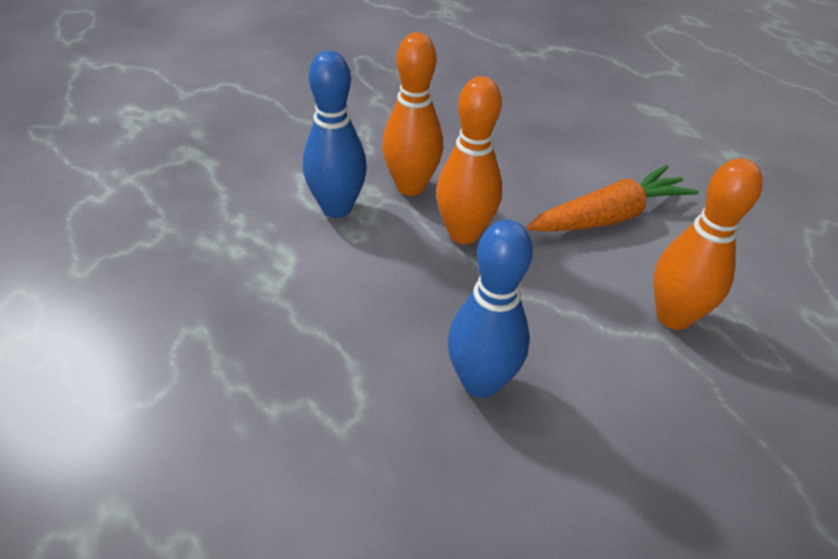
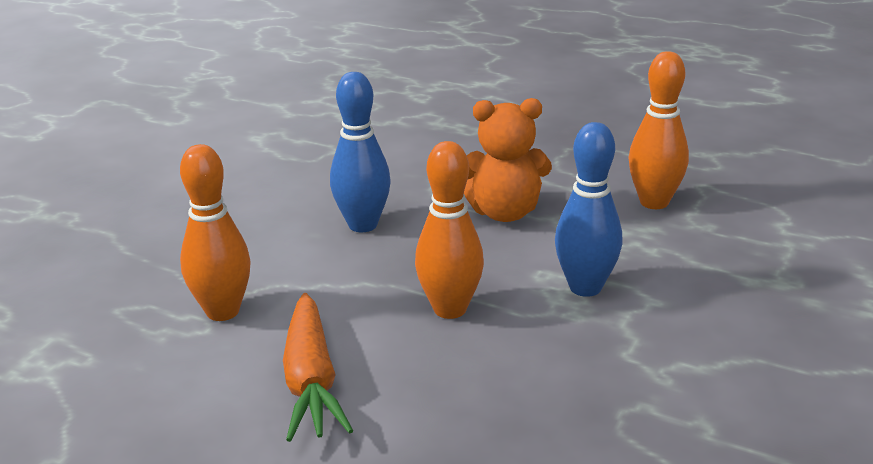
camera: 155 degrees right, 15 degrees down
(313, 328) = (504, 212): none -> orange teddy bear
(410, 186) = (541, 332): orange bowling pin -> orange bowling pin (654, 202)
(609, 216) = (311, 381): orange carrot -> orange carrot turned 45 degrees counterclockwise

